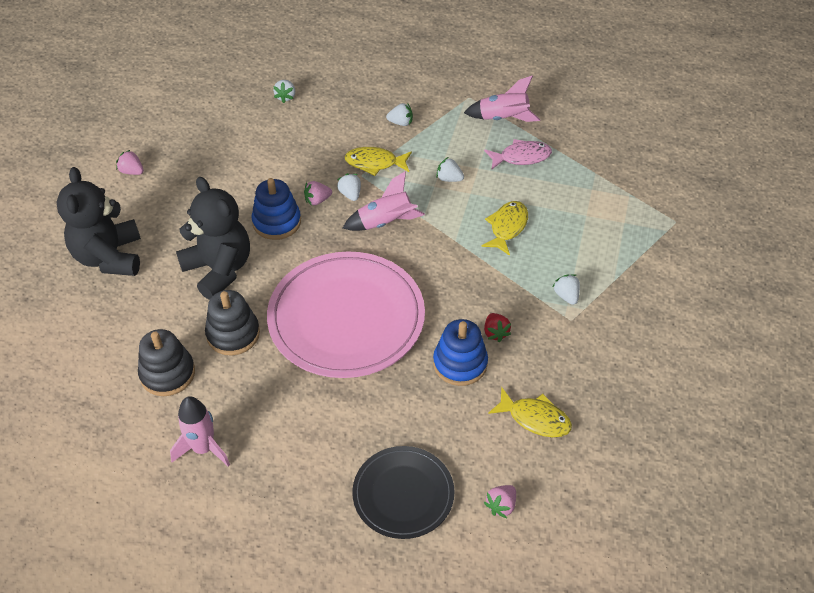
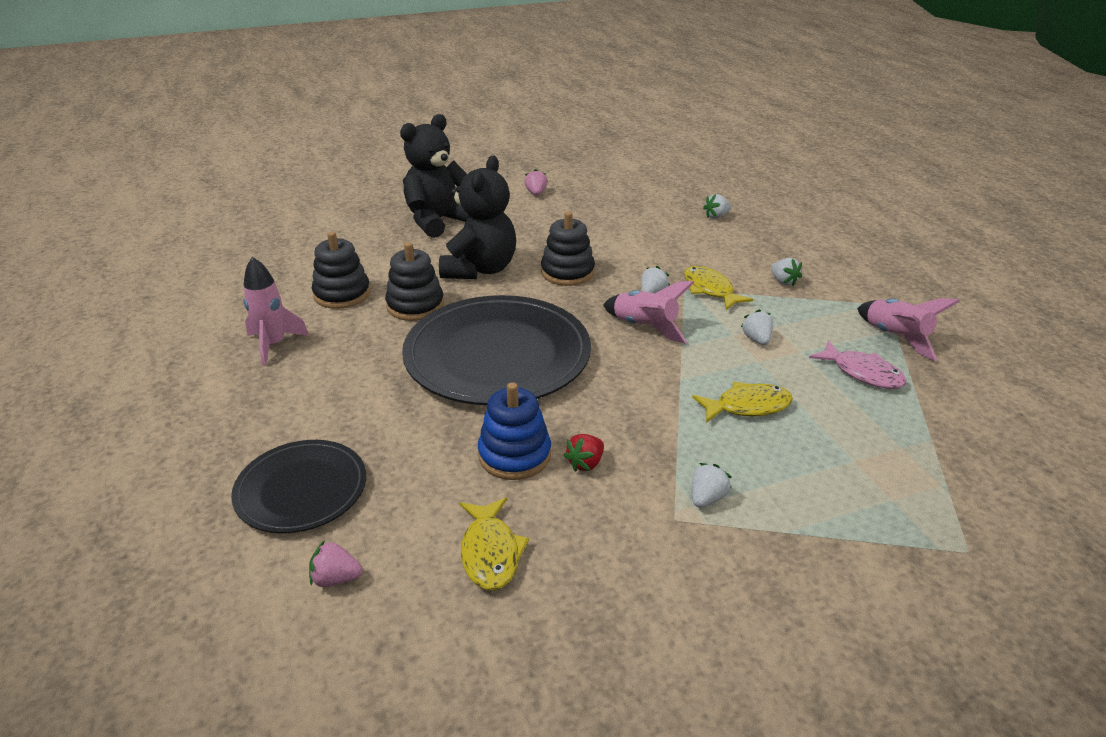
camera: 55 degrees right, 15 degrees down
(277, 222) = (567, 272): blue stacking toy -> black stacking toy
(317, 200) = (620, 280): pink strawberry -> none
(346, 318) = (497, 356): pink plate -> black plate

